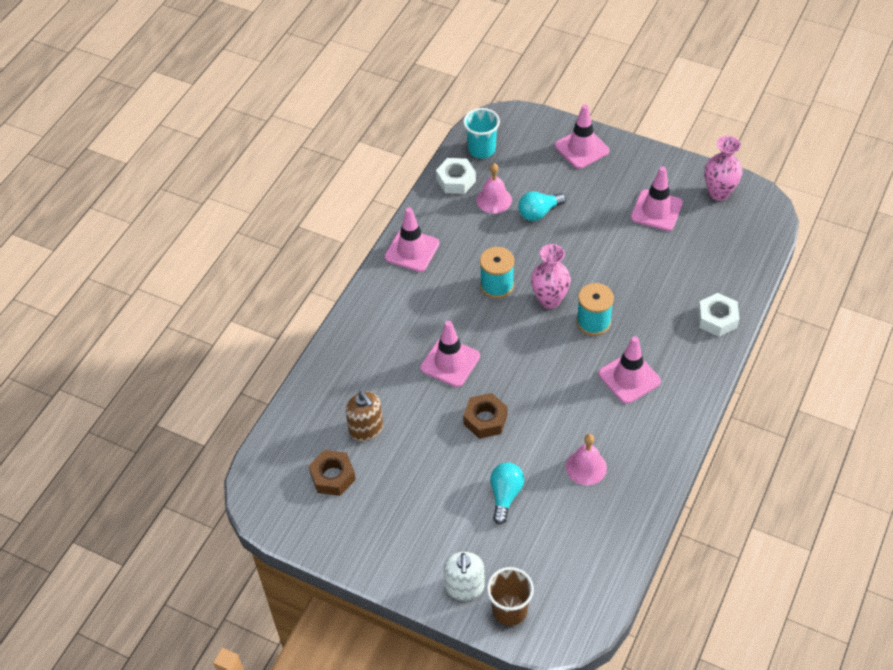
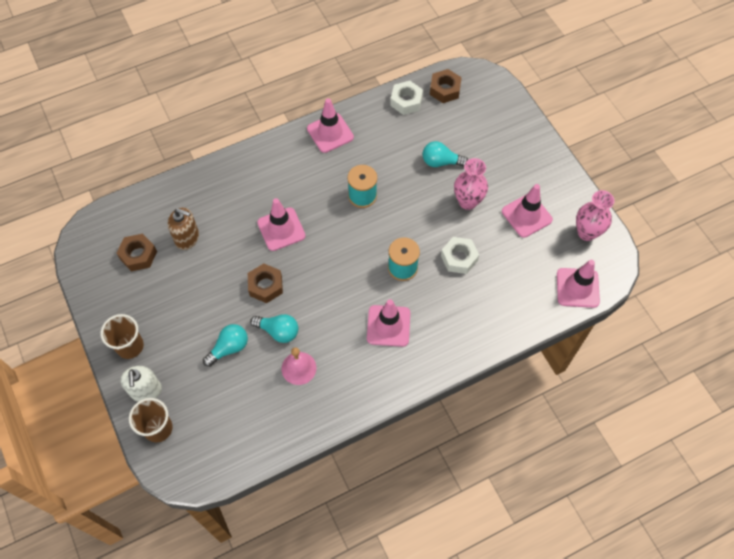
camera: 35 degrees right, 10 degrees up
(366, 429) = (187, 238): brown soap dispenser -> brown soap dispenser turned 75 degrees counterclockwise
(408, 561) = (130, 346): none -> brown cup
(464, 587) = (146, 391): white soap dispenser -> white soap dispenser turned 45 degrees counterclockwise
(481, 149) = (445, 90): turquoise cup -> brown nut
(494, 200) = (418, 132): pink bell -> none
(536, 449) = (278, 331): none -> turquoise light bulb
(549, 300) = (387, 231): pink vase -> pink vase (467, 202)
(582, 148) = (516, 133): pink traffic cone -> pink traffic cone (577, 288)
(717, 319) = (492, 327): white nut -> white nut (459, 258)

